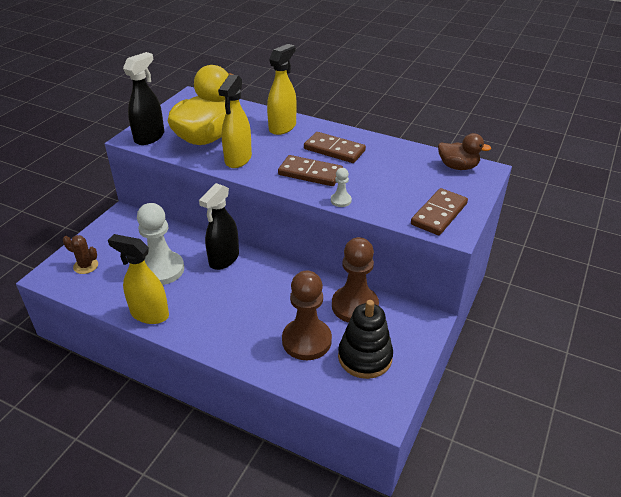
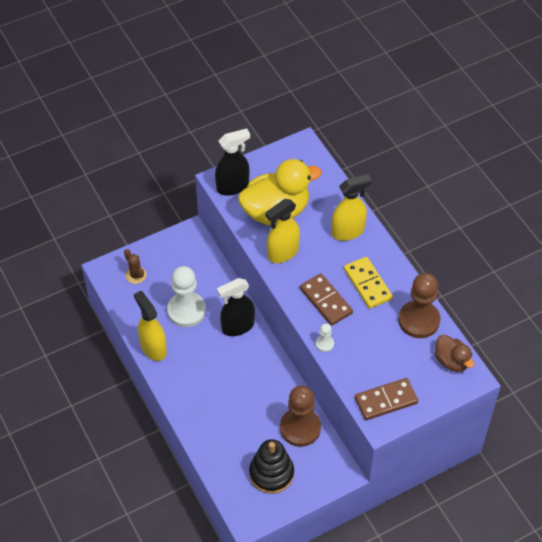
camera: 35 degrees right, 15 degrees up
(306, 340) = (243, 436): brown pawn -> brown pawn (419, 320)
(334, 150) = (367, 284): brown domino -> yellow domino

